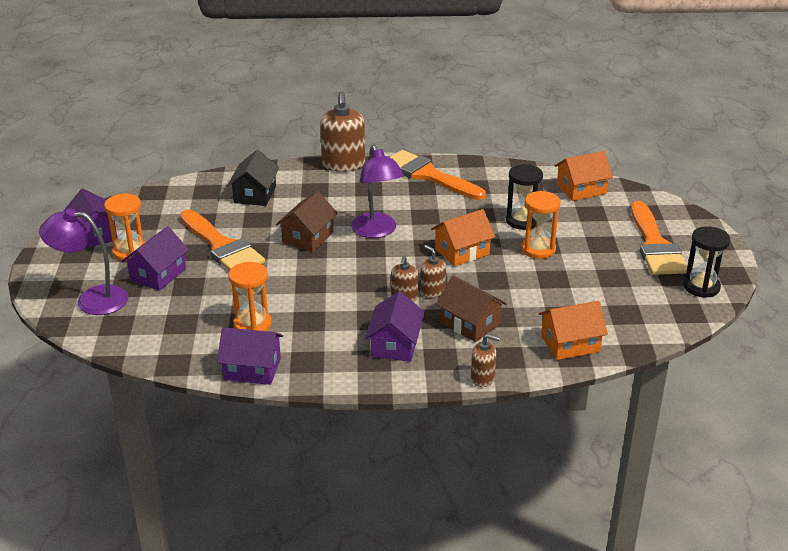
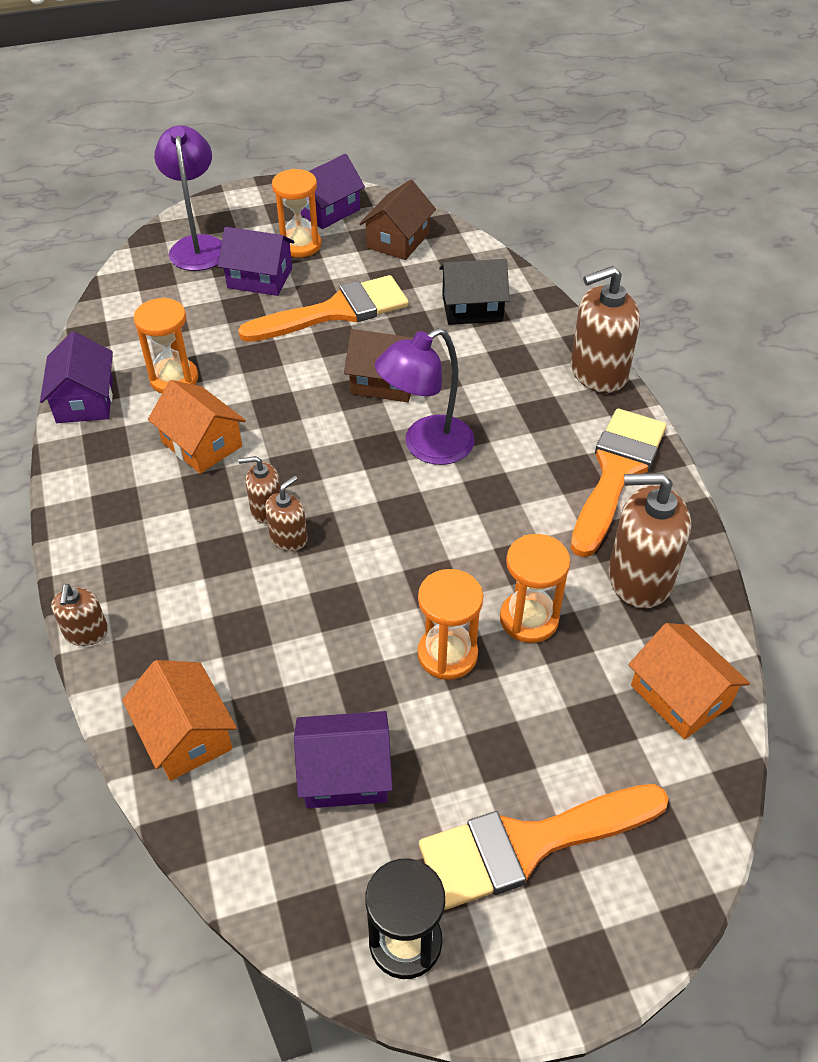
camera: 75 degrees right, 15 degrees up
(222, 246) = (336, 311): orange brush -> orange brush turned 150 degrees counterclockwise
(395, 344) = (152, 521): purple house -> purple house (345, 773)
(462, 251) = (406, 554): orange house -> orange house (202, 444)
(470, 323) = (216, 596): brown house -> brown house (398, 240)
(505, 184) = (639, 578): none -> brown soap dispenser
(522, 221) = (529, 619): black hourglass -> orange hourglass

